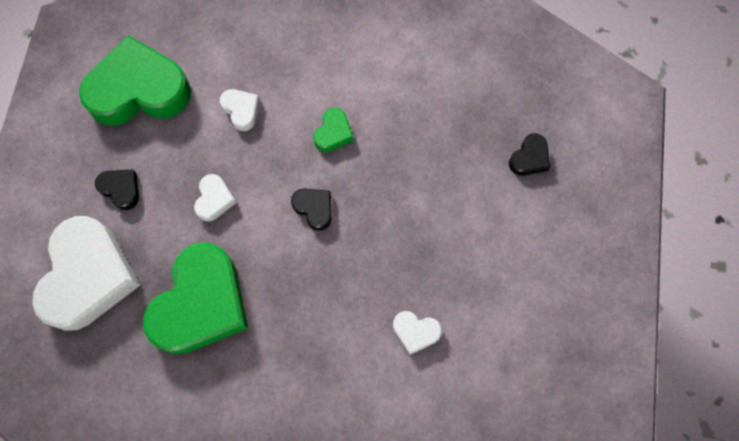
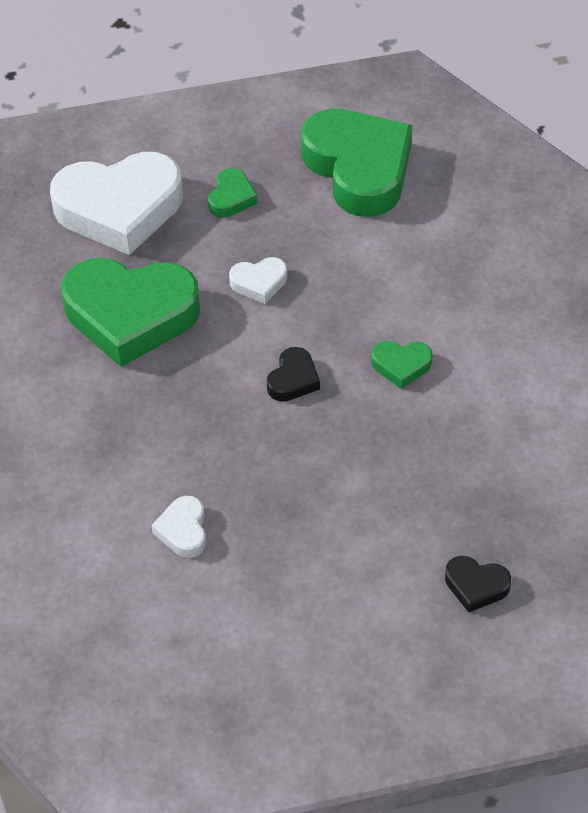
camera: 70 degrees right, 20 degrees down
(121, 189) = (231, 198): black heart -> green heart
(241, 110) = (383, 268): white heart -> none

